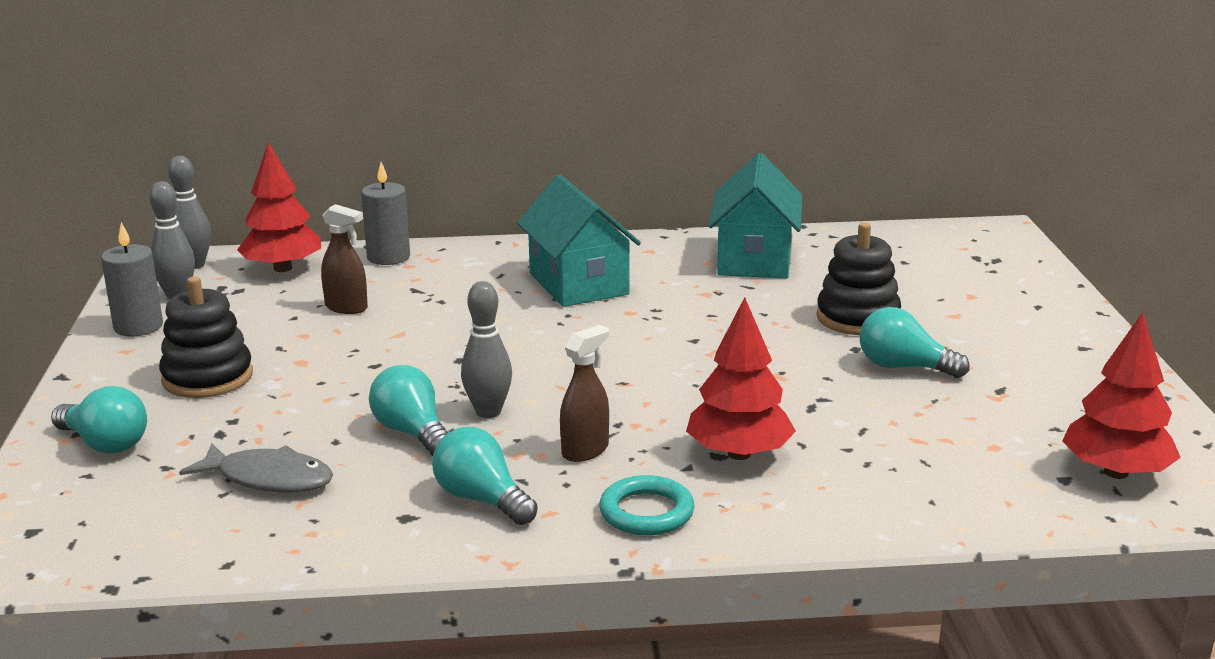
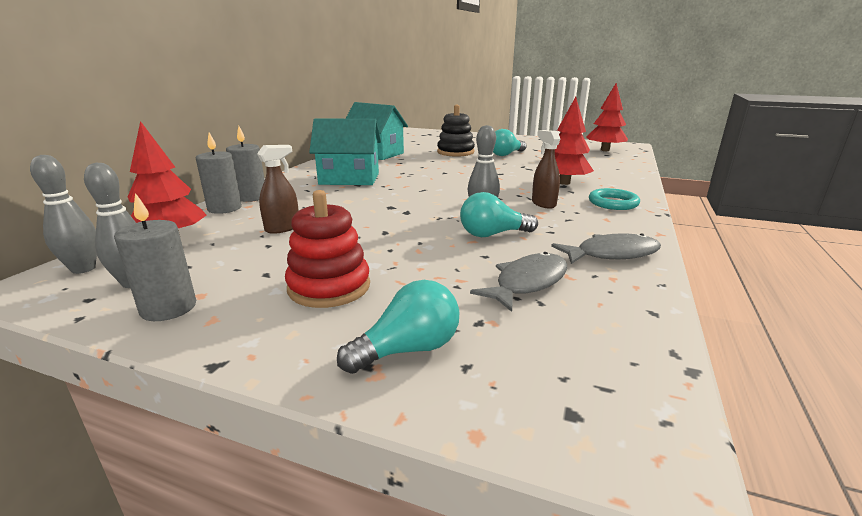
camera: 65 degrees left, 0 degrees up
(207, 378) = (329, 287): black stacking toy -> red stacking toy
(393, 526) = (612, 254): none -> grey fish
(440, 255) = (251, 197): none -> grey candle
(482, 499) = (587, 230): turquoise light bulb -> none

